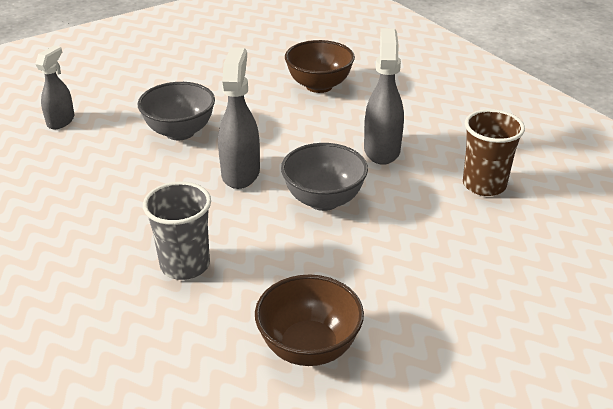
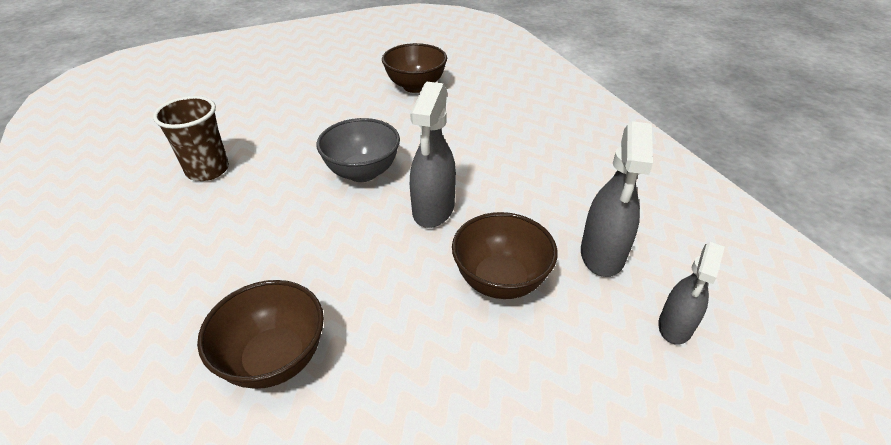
camera: 170 degrees left, 5 degrees up
(180, 132) = (500, 280): grey bowl -> brown bowl
(185, 265) = (490, 134): grey cup -> none
(382, 150) = (270, 221): grey spray bottle -> grey spray bottle (602, 255)

